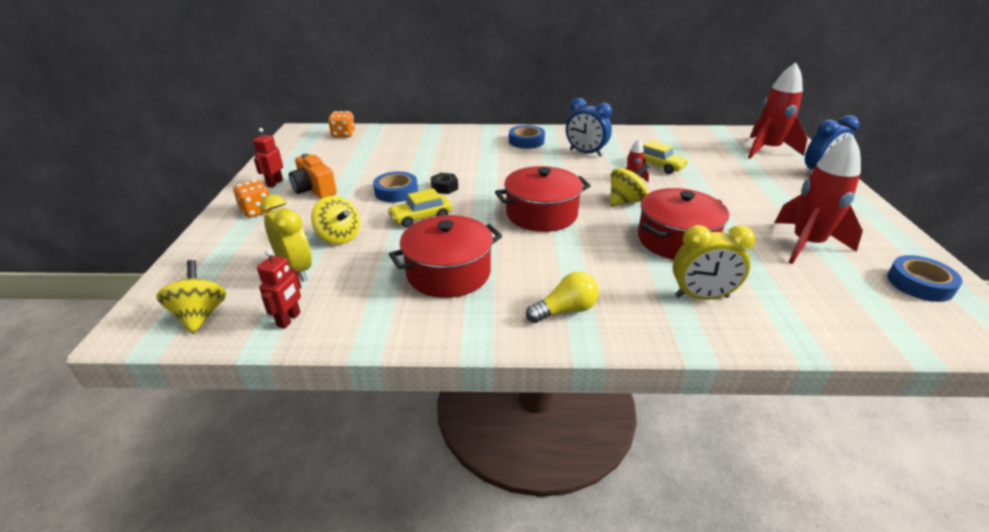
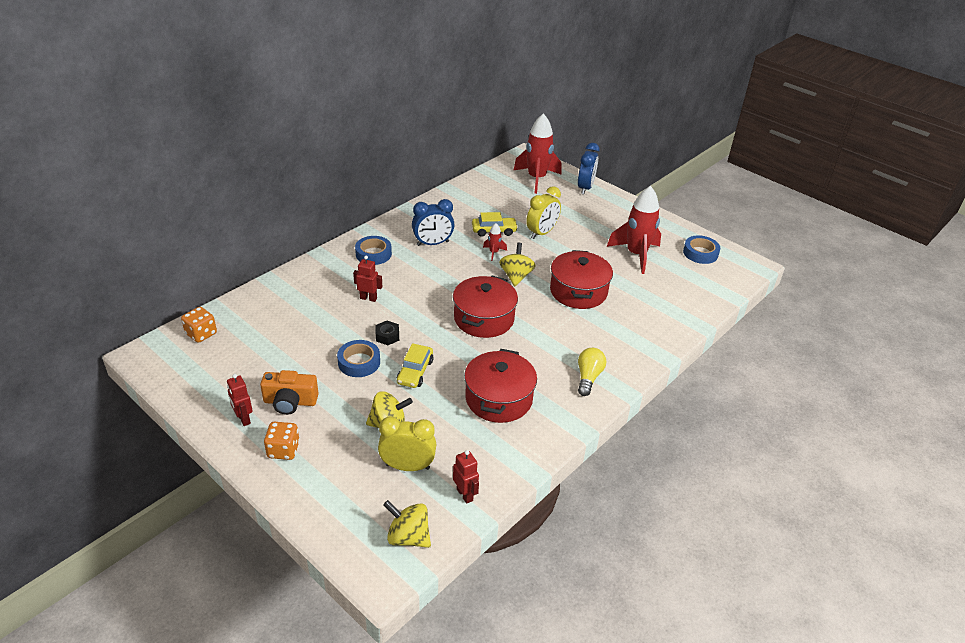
camera: 50 degrees left, 5 degrees up
(474, 162) = (368, 298): none -> red robot
(701, 297) = (632, 323): yellow clock -> yellow clock (541, 233)

